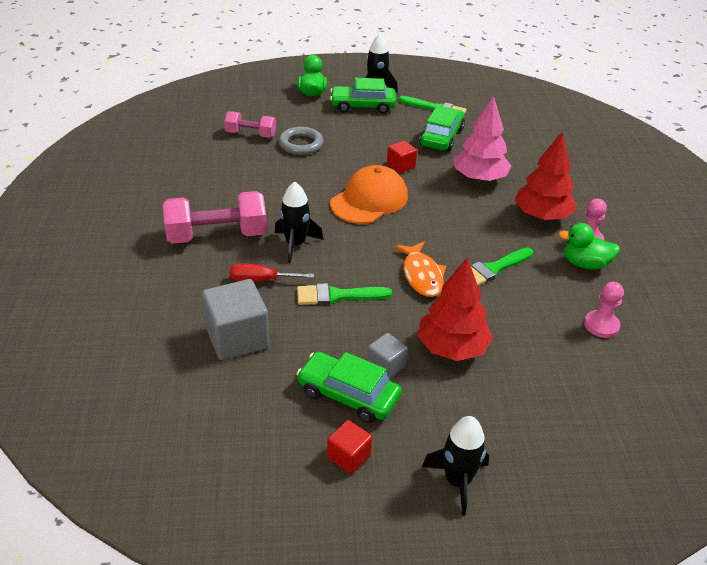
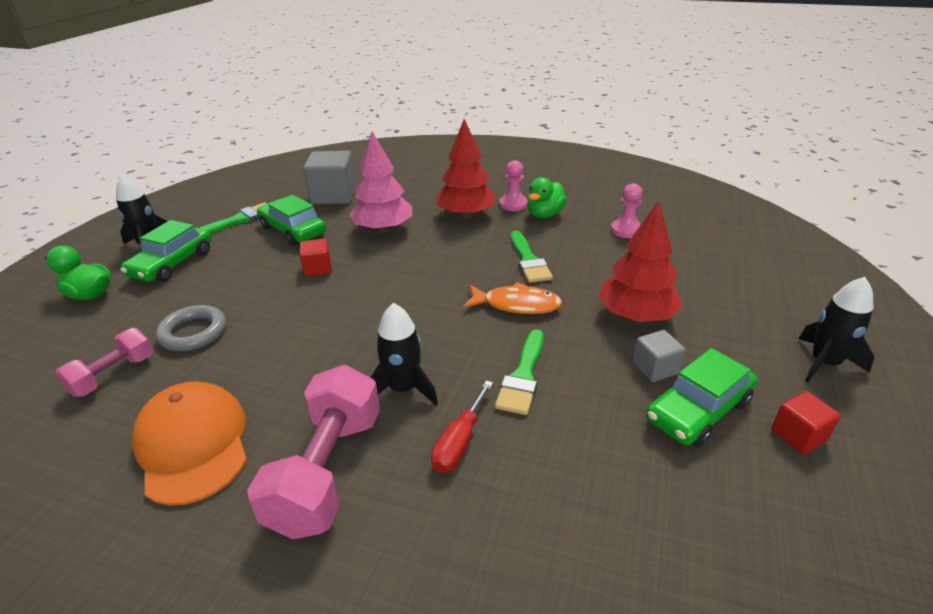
camera: 65 degrees left, 5 degrees down
(237, 338) = (571, 497): grey cube -> grey cube (333, 196)
(369, 200) = (361, 306): orange cap -> orange cap (193, 444)

